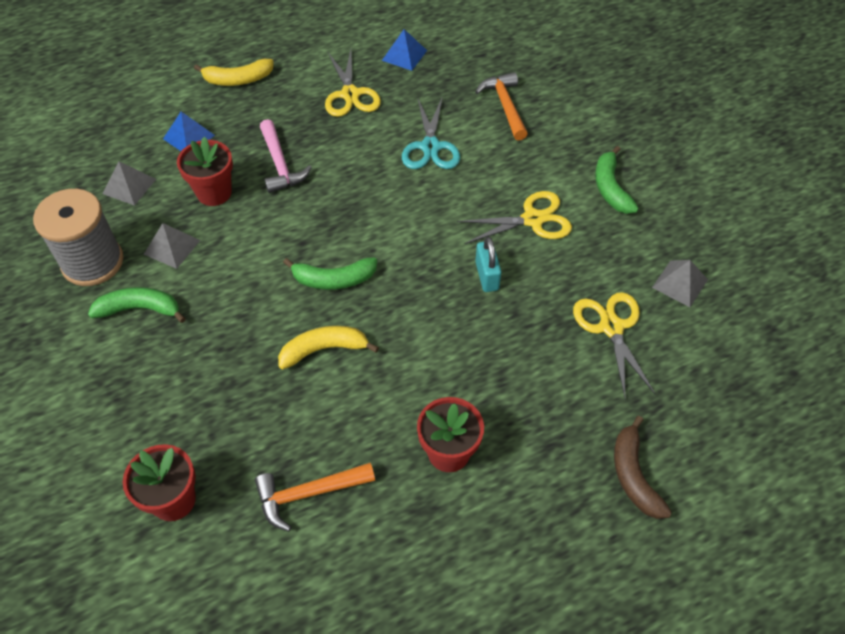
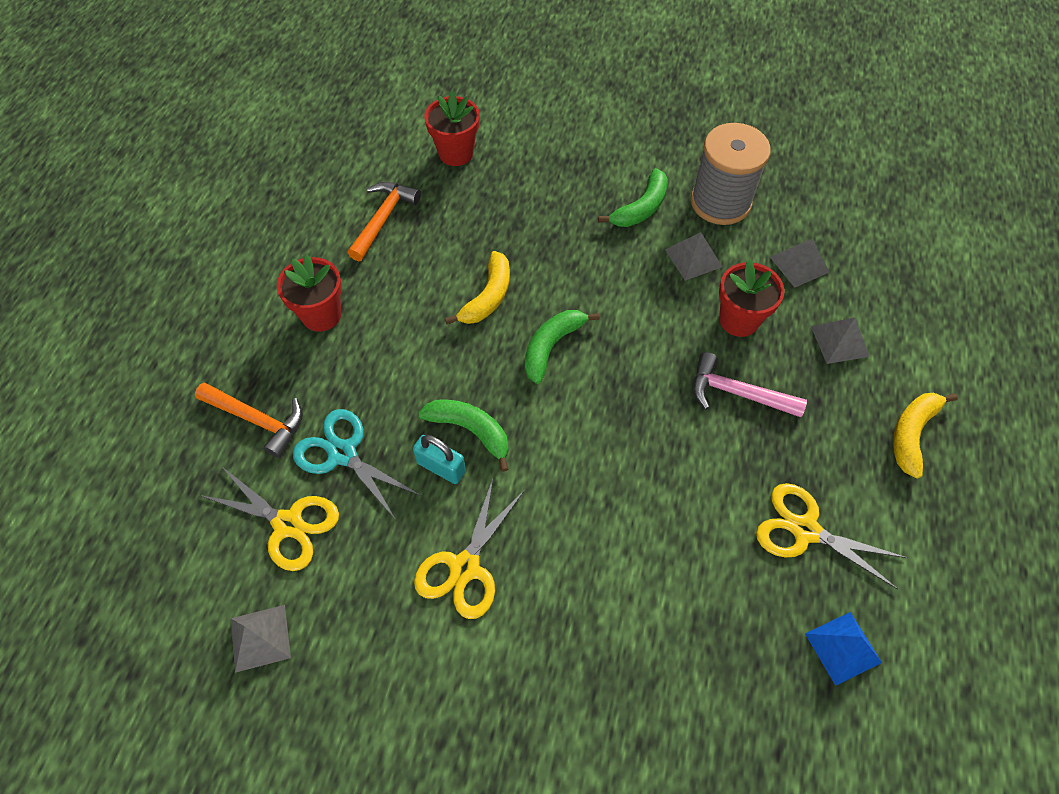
camera: 130 degrees right, 5 degrees up
(189, 137) = (839, 341): blue pyramid -> grey pyramid
(430, 147) = (652, 550): turquoise scissors -> turquoise scissors (342, 453)
(505, 106) = (656, 694): orange hammer -> orange hammer (258, 420)
(610, 188) = (430, 694): green banana -> green banana (470, 430)
(634, 475) = (170, 417): brown banana -> none

